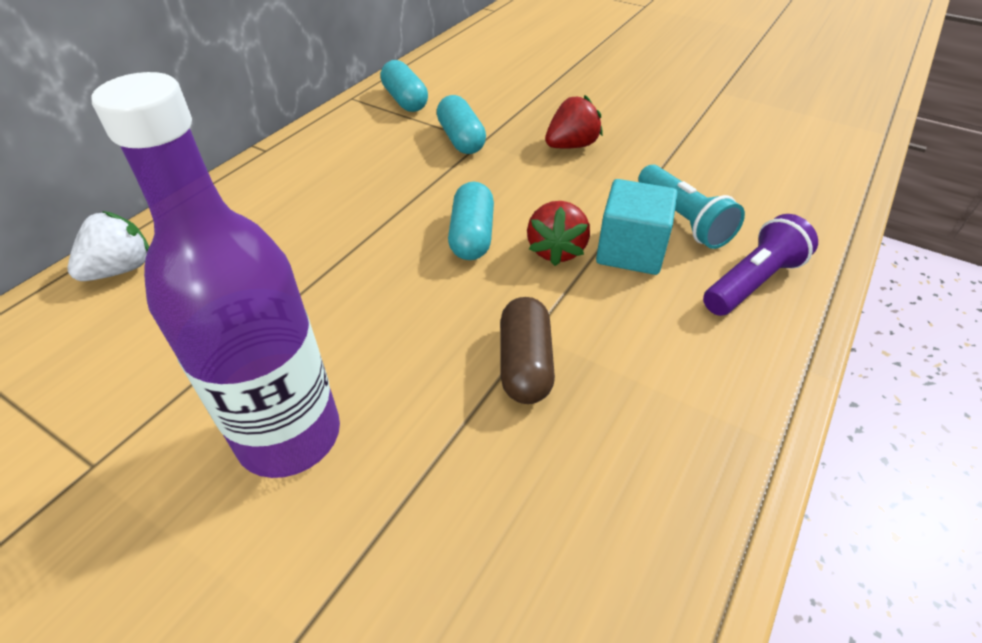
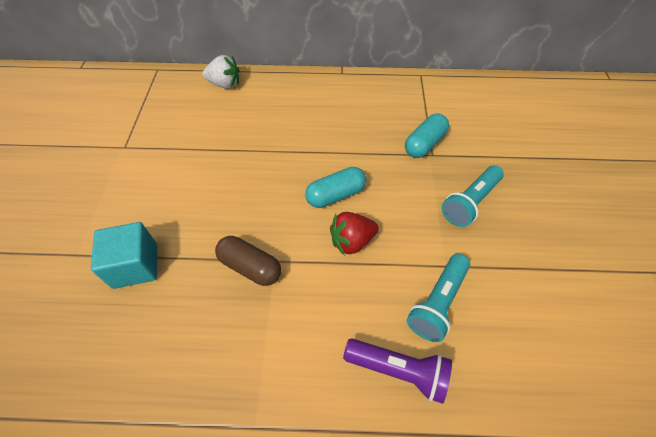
camera: 60 degrees right, 10 degrees up
(289, 435) = (163, 197): purple bottle -> none
(405, 100) = (441, 97): turquoise capsule -> none
(525, 364) = (250, 267): brown capsule -> brown capsule turned 60 degrees clockwise
(571, 146) = (470, 202): red strawberry -> turquoise flashlight
(630, 251) = (379, 282): turquoise cube -> turquoise cube (135, 265)

